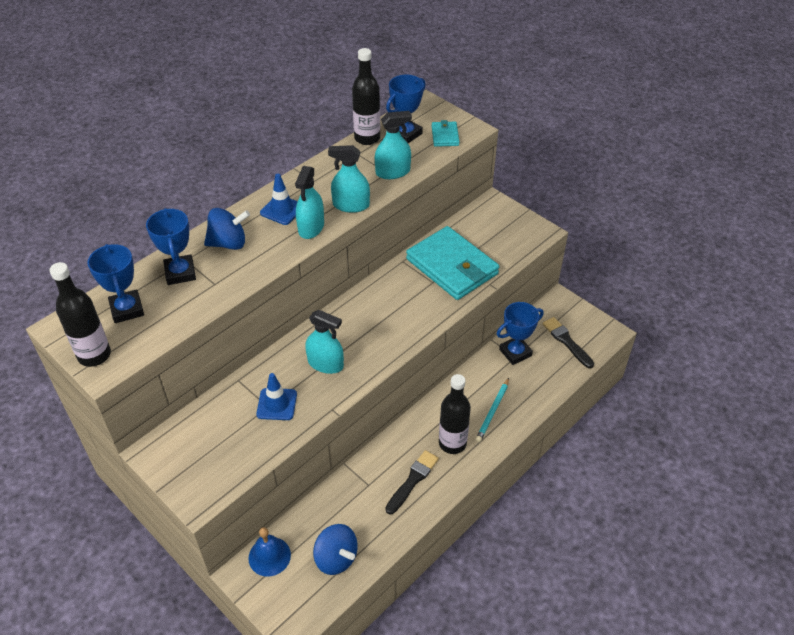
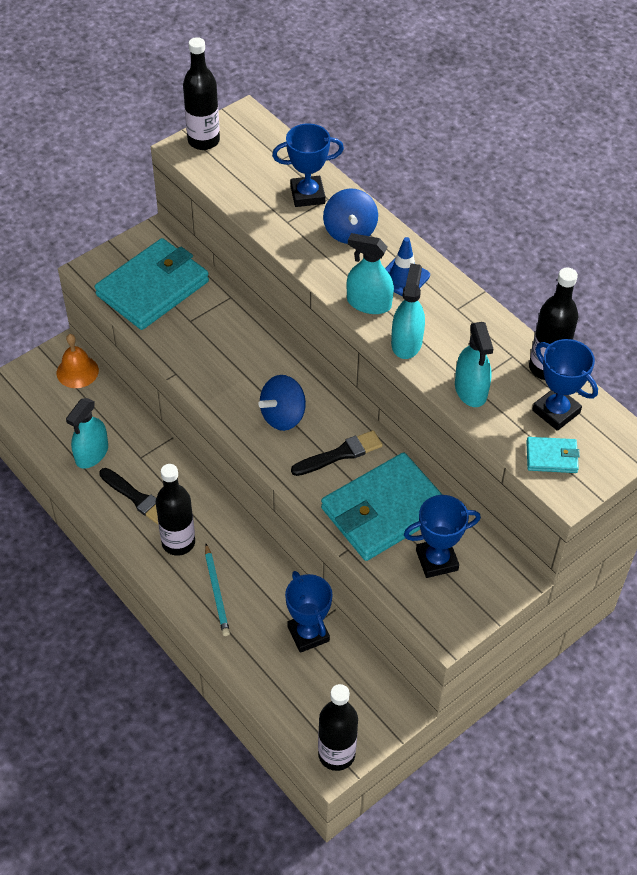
camera: 95 degrees right, 5 degrees up
(127, 309) = (260, 159): blue trophy -> blue trophy (436, 560)
(226, 441) = (153, 288): none -> turquoise wallet
(269, 556) = (77, 371): blue bell -> orange bell
(277, 404) = (191, 327): blue traffic cone -> none
(325, 364) = (239, 370): turquoise spray bottle -> turquoise spray bottle (92, 454)
(336, 558) = (61, 424): blue spinning top -> blue spinning top (283, 416)
(493, 411) = (217, 592): turquoise pencil -> turquoise pencil turned 135 degrees counterclockwise
(566, 341) = (320, 702): black brush -> black brush (340, 454)
(601, 330) = (336, 754): none -> black bottle

